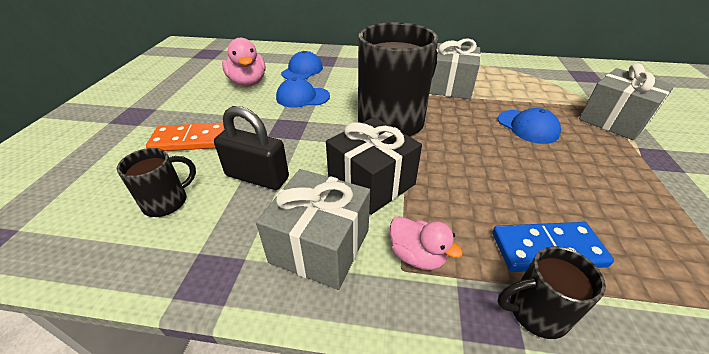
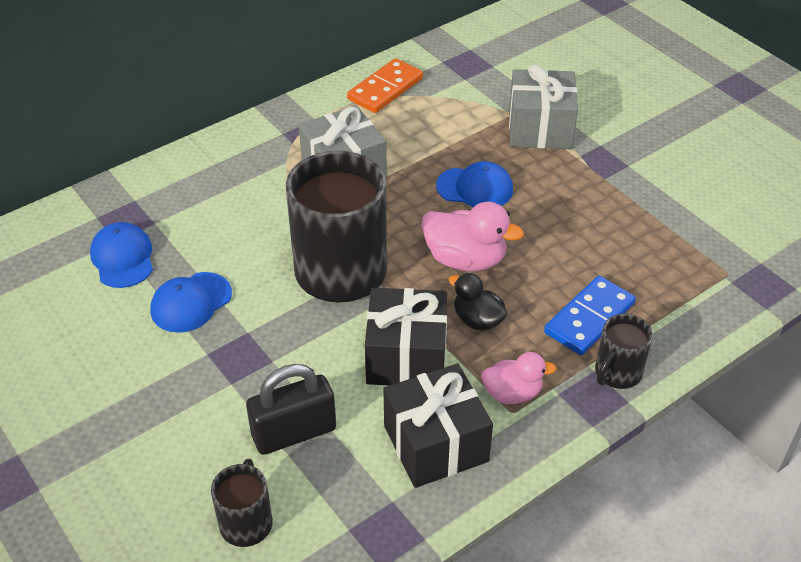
camera: 45 degrees left, 5 degrees up
(190, 140) = (149, 454): orange domino -> orange domino (385, 89)
(248, 83) = (78, 328): pink duck -> pink duck (465, 259)
(320, 245) = (435, 443): grey gift -> black gift
(446, 192) = (477, 320): none -> black duck

